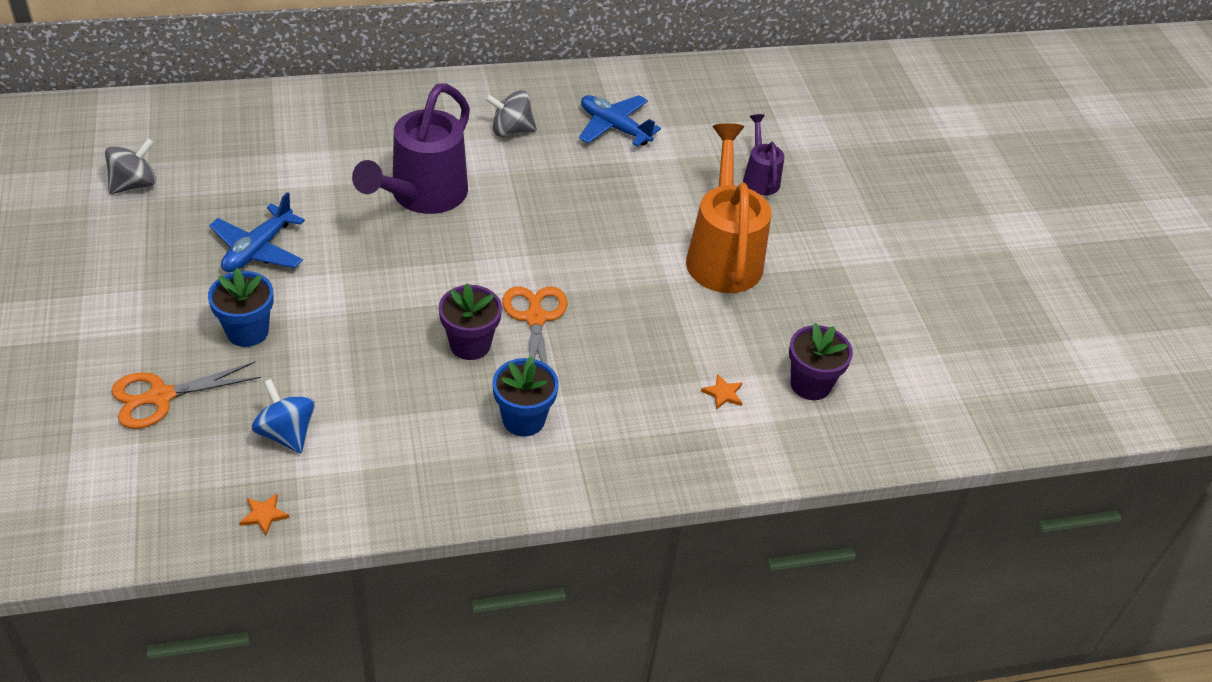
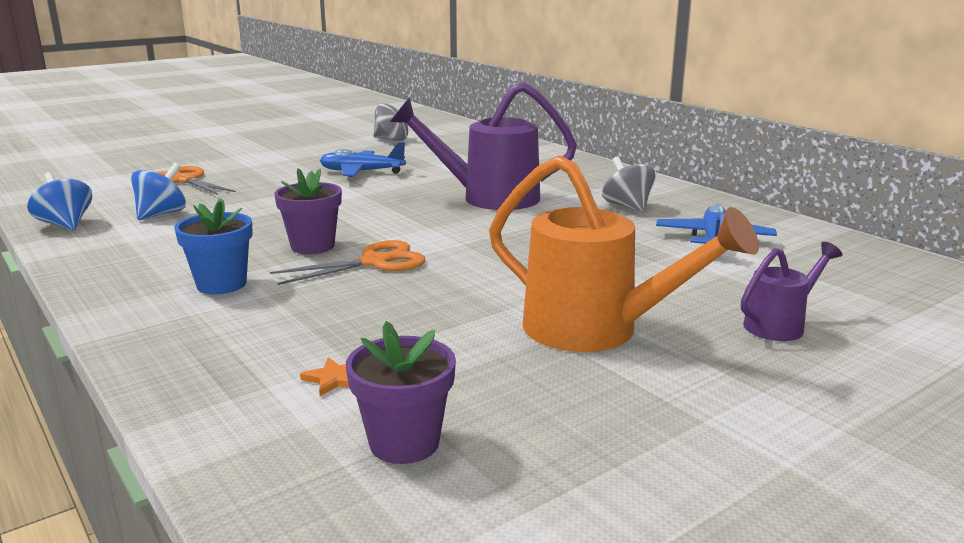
camera: 70 degrees right, 25 degrees down
(247, 331) = (269, 185): blue flower pot -> none
(264, 515) = (65, 225): orange star -> blue spinning top
(723, 255) = (596, 330): orange watering can -> orange watering can turned 60 degrees clockwise

